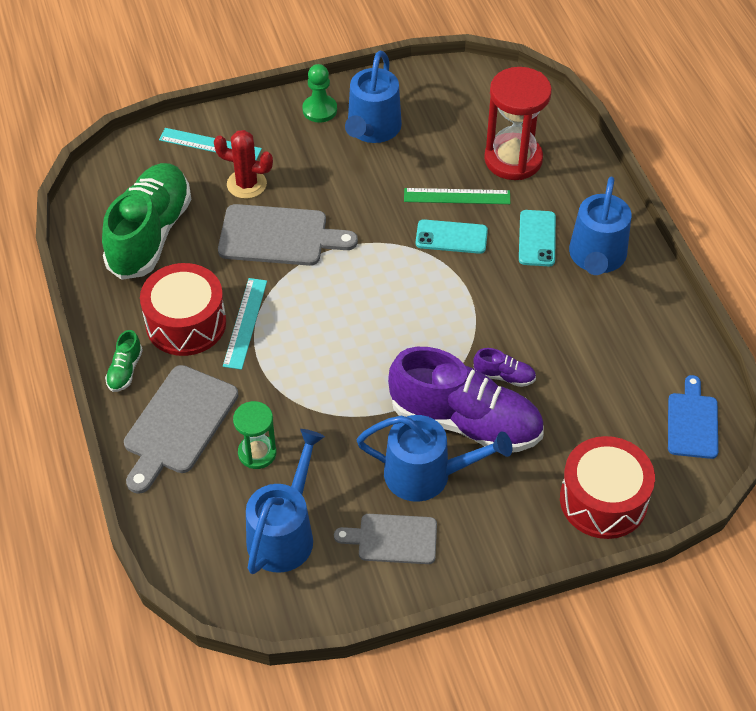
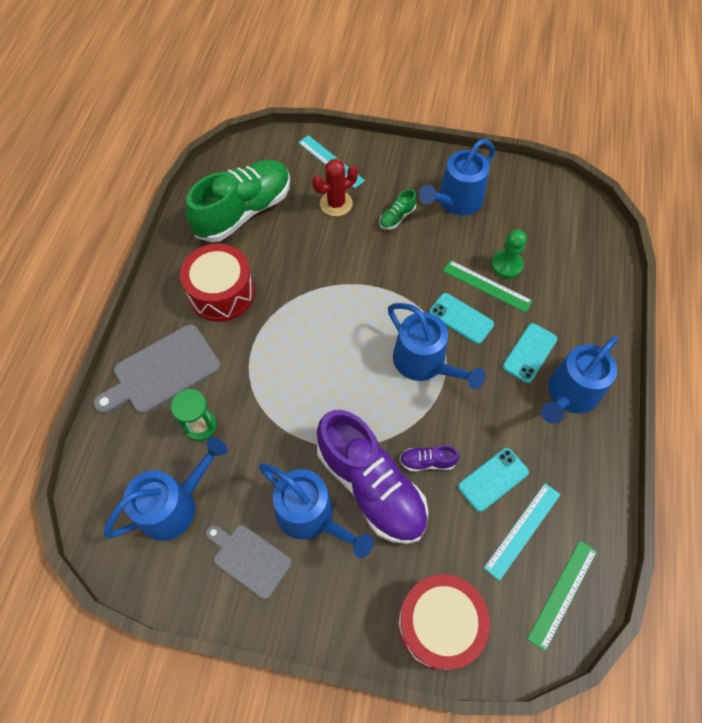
camera: 30 degrees right, 10 degrees up
(125, 370) = (156, 309): green shoe -> green shoe (397, 217)
(245, 323) = (262, 314): turquoise ruler -> turquoise ruler (523, 530)
(246, 184) = (336, 203): red cactus -> red cactus turned 75 degrees counterclockwise
(279, 236) = (332, 255): grey cutting board -> none
(319, 110) = (426, 169): green pawn -> green pawn (506, 265)
(443, 293) = (424, 363): none -> blue watering can
(504, 376) = (427, 462): purple shoe -> purple shoe turned 135 degrees clockwise
(513, 159) = (552, 275): red hourglass -> none
(573, 361) = (493, 479): none -> turquoise phone
(692, 422) = (562, 593): blue cutting board -> green ruler

